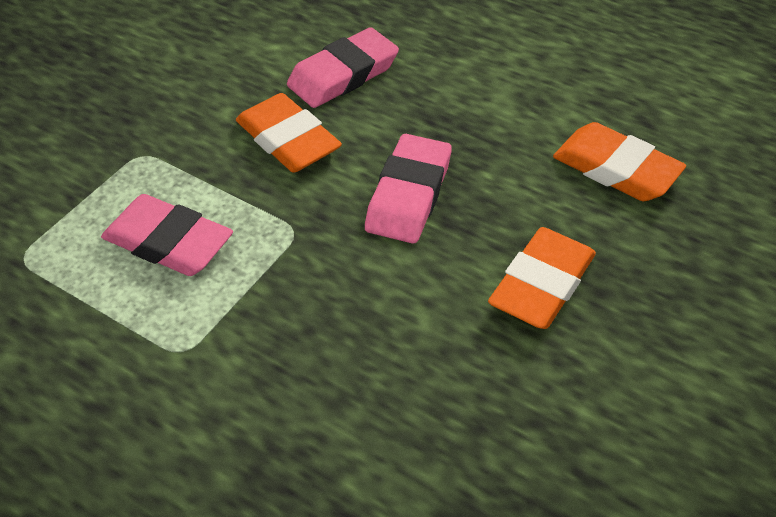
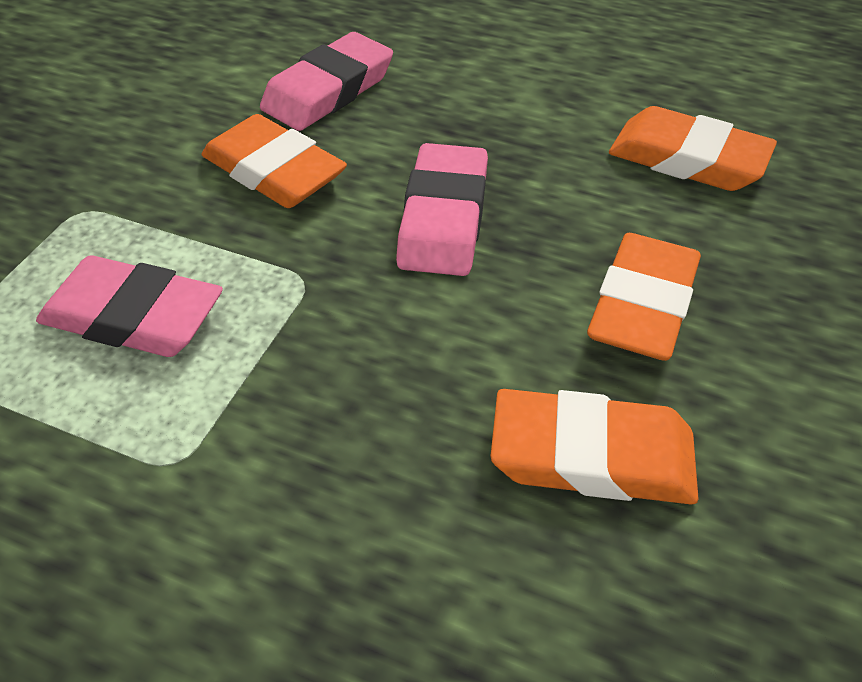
camera: 10 degrees left, 0 degrees up
(471, 389) = (592, 455): none -> orange eraser

